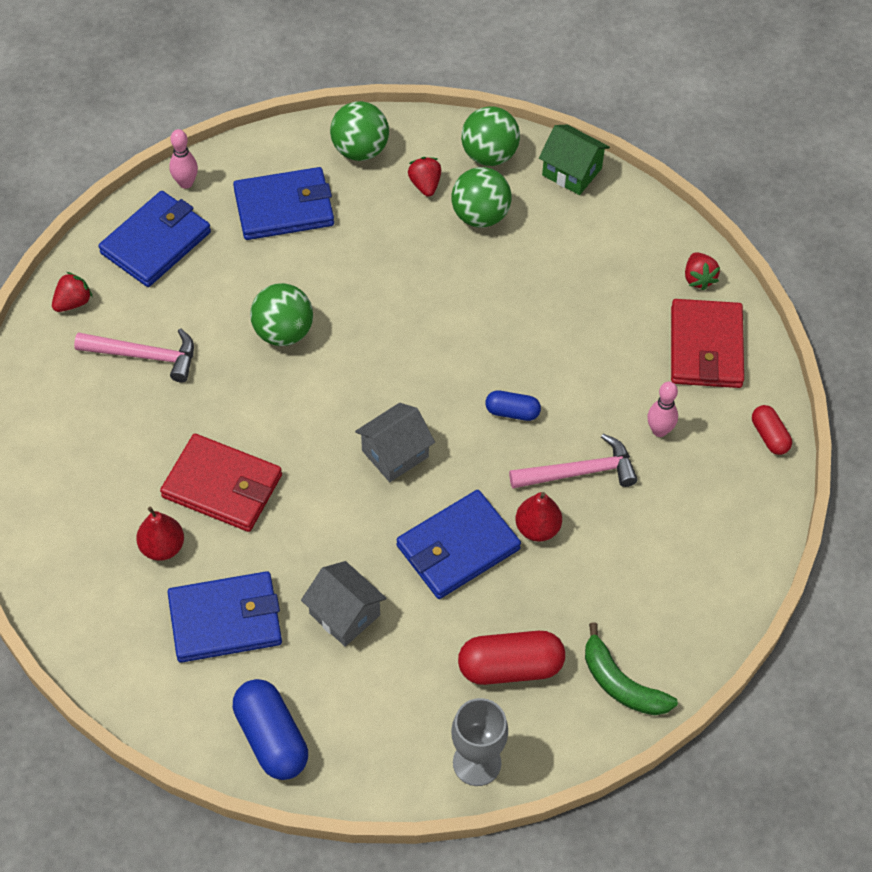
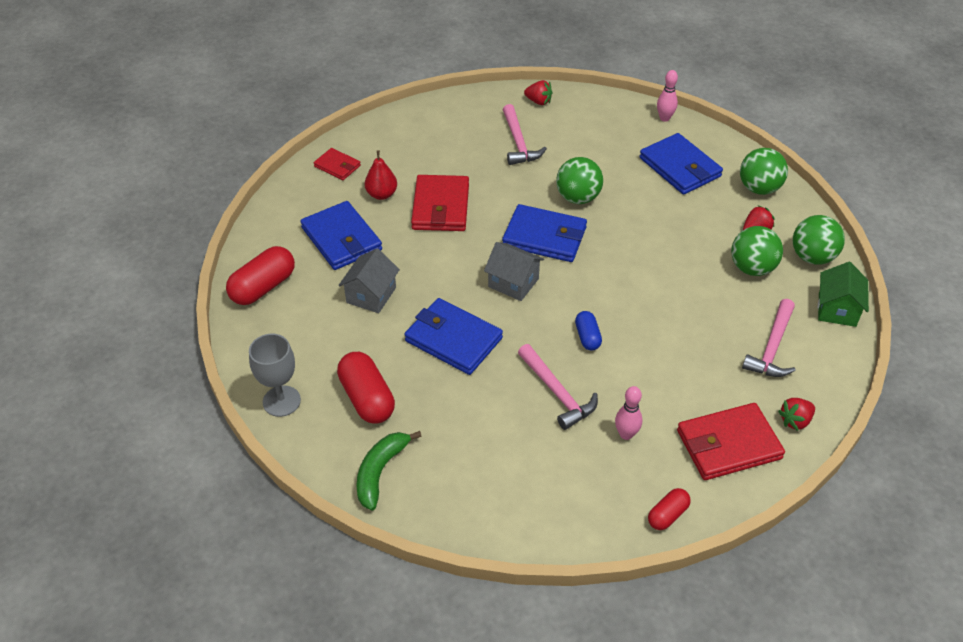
camera: 70 degrees right, 10 degrees down
(74, 585) = (337, 166): none -> red wallet
(156, 242) = (608, 120): blue wallet -> blue wallet (544, 237)
(271, 738) = (263, 287): blue capsule -> red capsule
(537, 528) = (493, 381): red pear -> none
(599, 252) = (772, 347): none -> pink hammer

